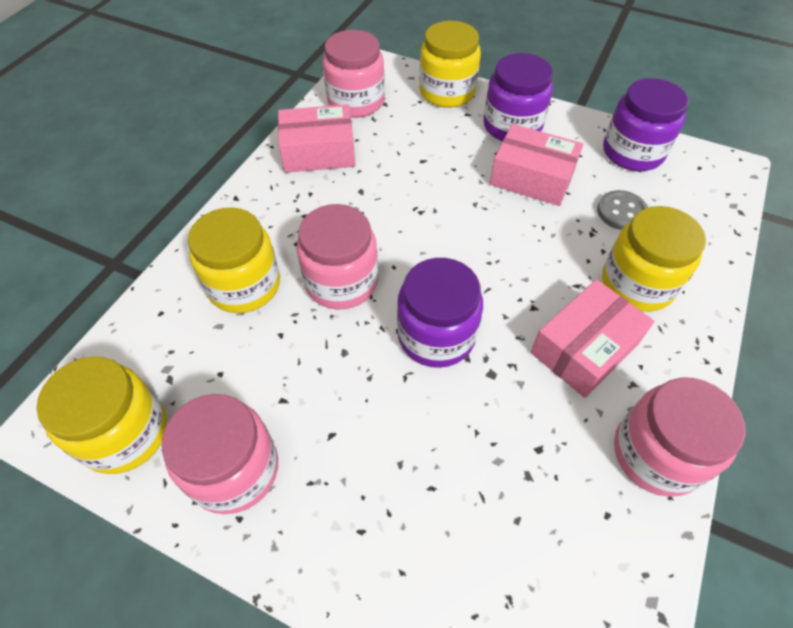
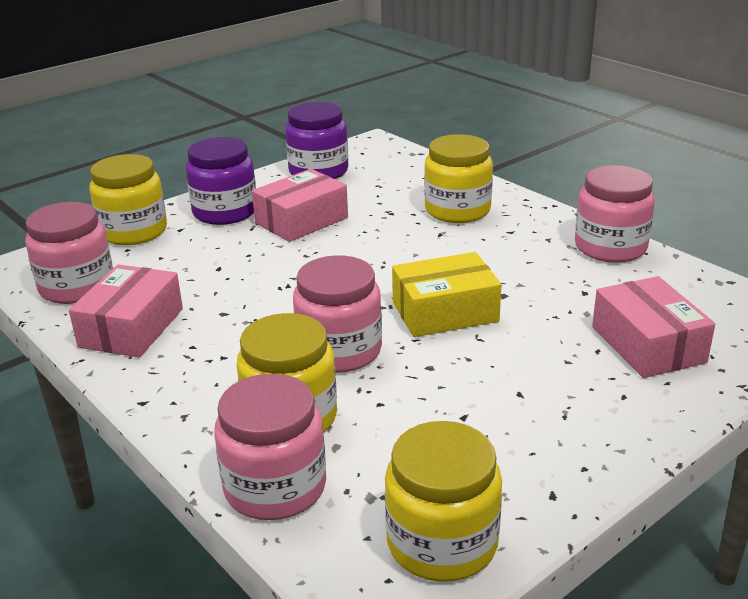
camera: 65 degrees left, 25 degrees down
(234, 470) = (529, 462): pink jar -> pink jar (275, 487)
(436, 335) = (445, 312): purple jar -> yellow box
(584, 348) = (504, 248): pink box -> pink box (648, 344)
(621, 212) = (379, 194): grey button -> none

